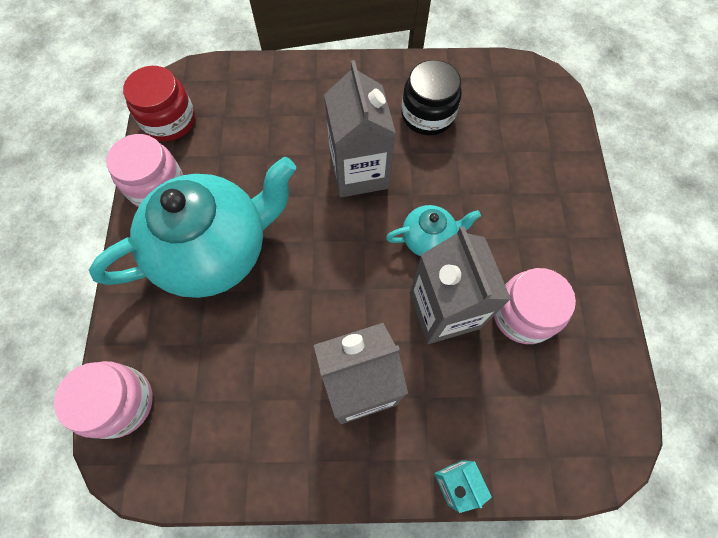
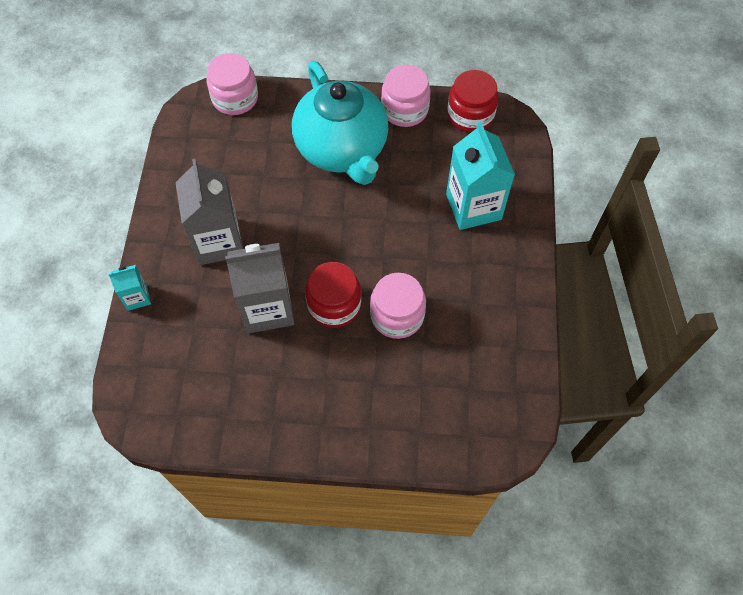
camera: 95 degrees right, 5 degrees down
(293, 114) = (473, 207): none -> turquoise carton
(359, 172) = (407, 256): grey carton -> none
(427, 115) = (468, 321): black jar -> none
(428, 239) = (334, 304): turquoise teapot -> red jar
(523, 314) = (254, 370): pink jar -> pink jar (397, 315)

